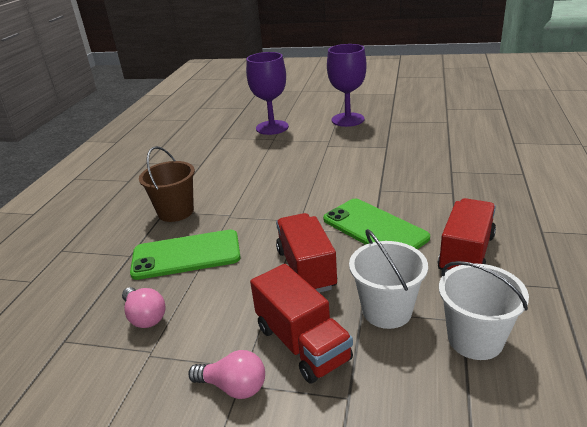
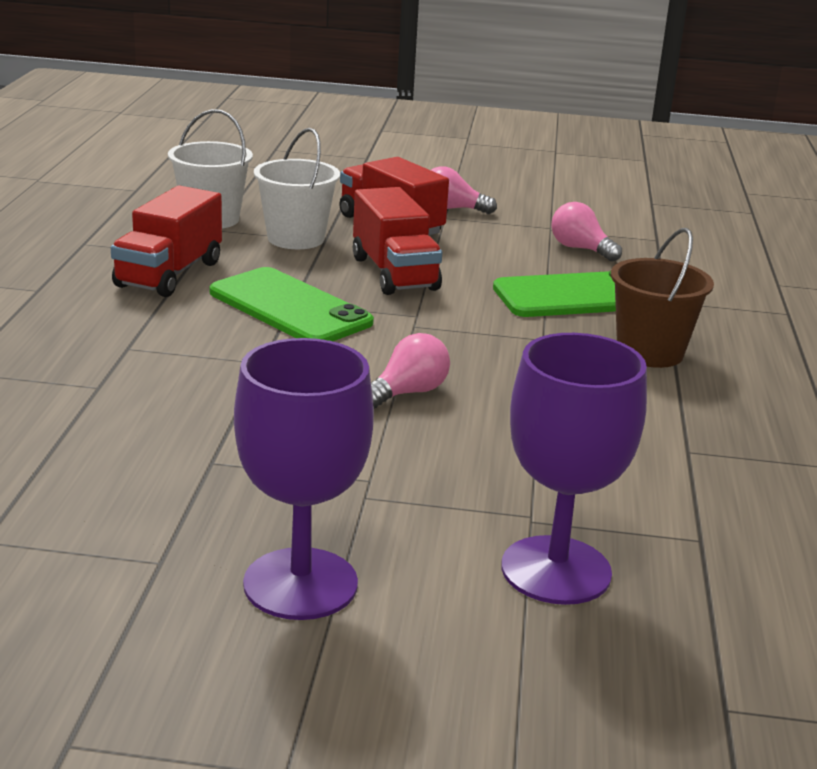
camera: 170 degrees right, 5 degrees down
(309, 179) = (407, 393): none -> pink light bulb

